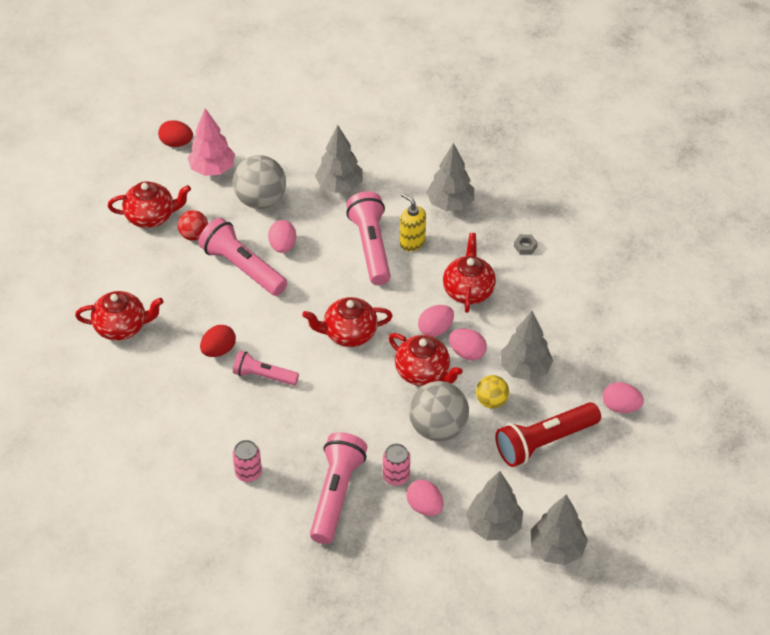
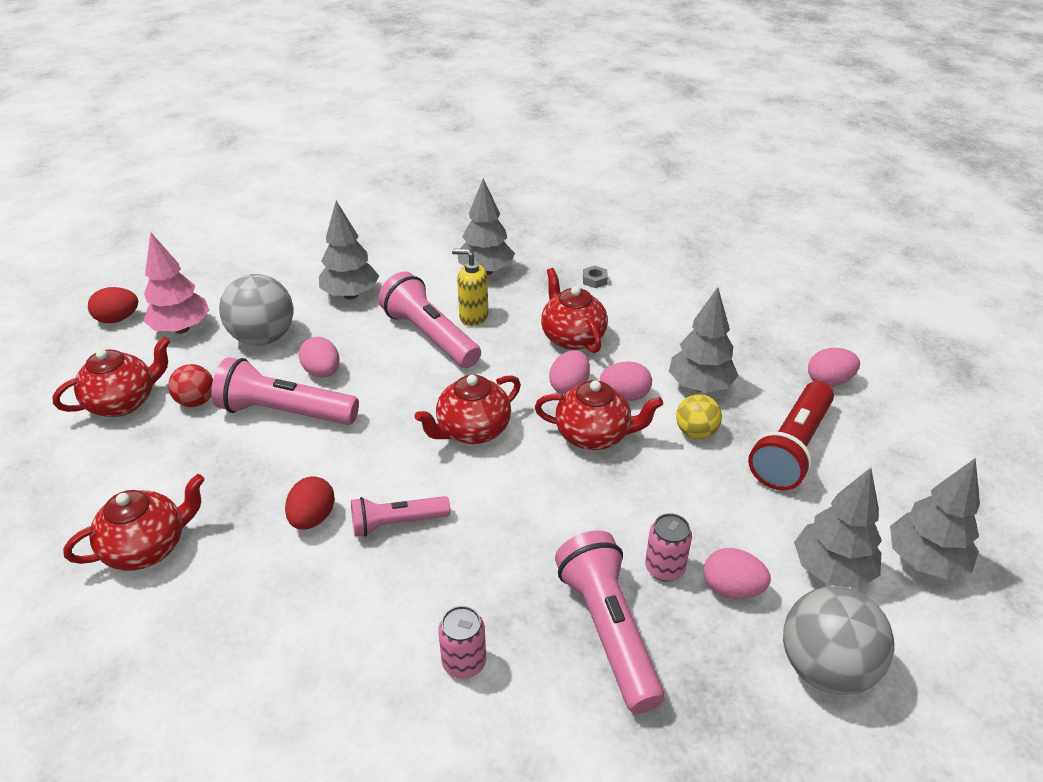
camera: 30 degrees left, 10 degrees down
(438, 428) = (663, 487): grey ball -> grey ball (825, 668)

